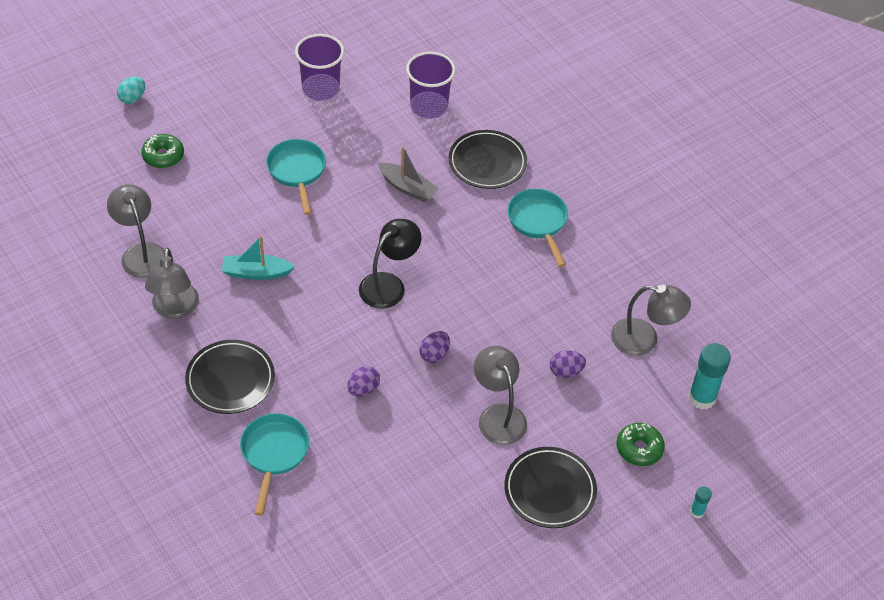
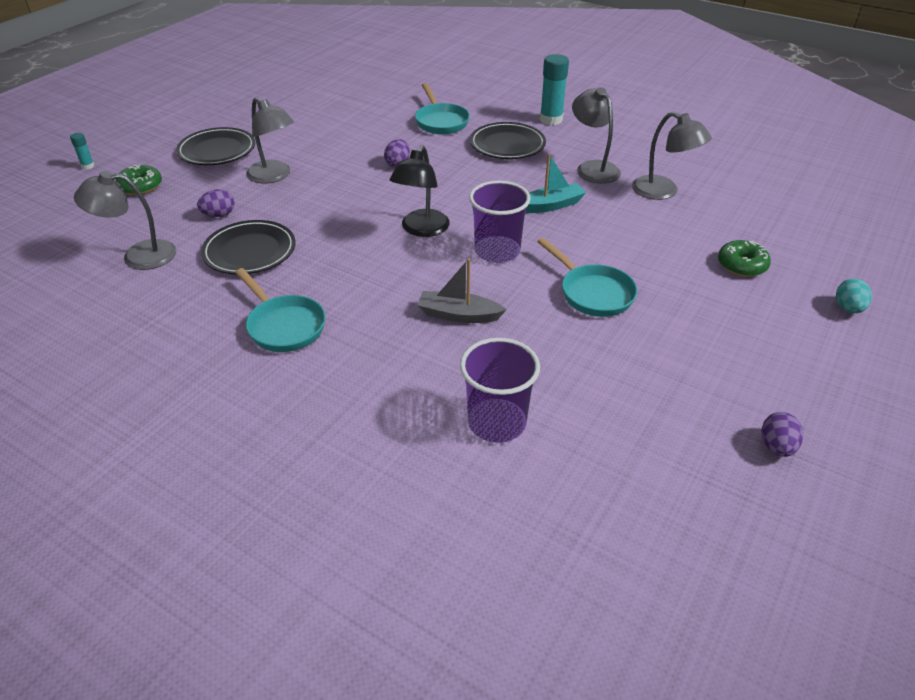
camera: 160 degrees right, 10 degrees down
(320, 89) = (657, 396): purple cup -> purple cup (497, 251)
(434, 354) = (349, 196): purple egg -> purple egg (776, 447)
(487, 162) = (376, 373): black plate -> black plate (249, 251)
(702, 398) = (76, 230): turquoise glue stick -> turquoise glue stick (551, 120)

